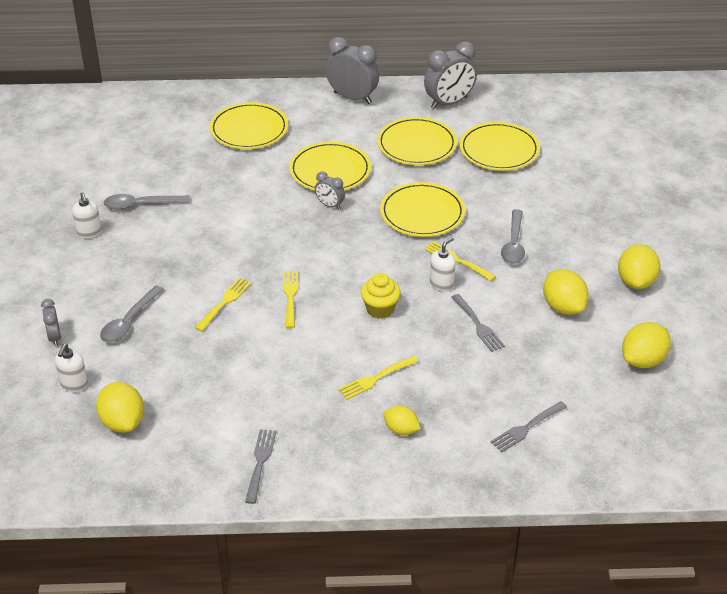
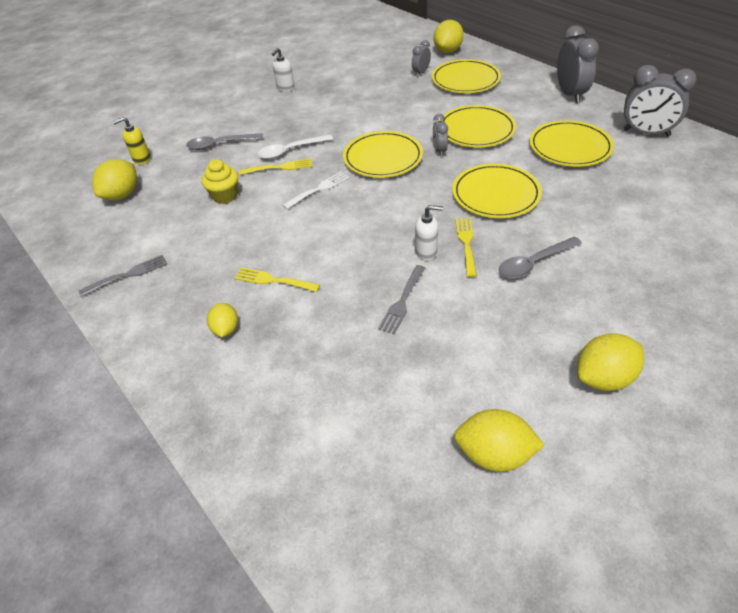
camera: 55 degrees right, 5 degrees up
(54, 337) = (178, 129): grey clock -> grey clock (421, 73)
(74, 385) = (141, 159): white soap dispenser -> yellow soap dispenser
(141, 204) = (334, 88): grey spoon -> none
(207, 283) = (290, 151): none -> white spoon
(290, 296) = (319, 189): yellow fork -> white fork
(380, 309) = (356, 237): yellow cupcake -> yellow cupcake (225, 196)
(499, 150) = (637, 187): yellow plate -> yellow plate (383, 158)
(526, 428) = (301, 413): grey fork -> none
(563, 307) = (495, 344): yellow lemon -> yellow lemon (447, 51)

